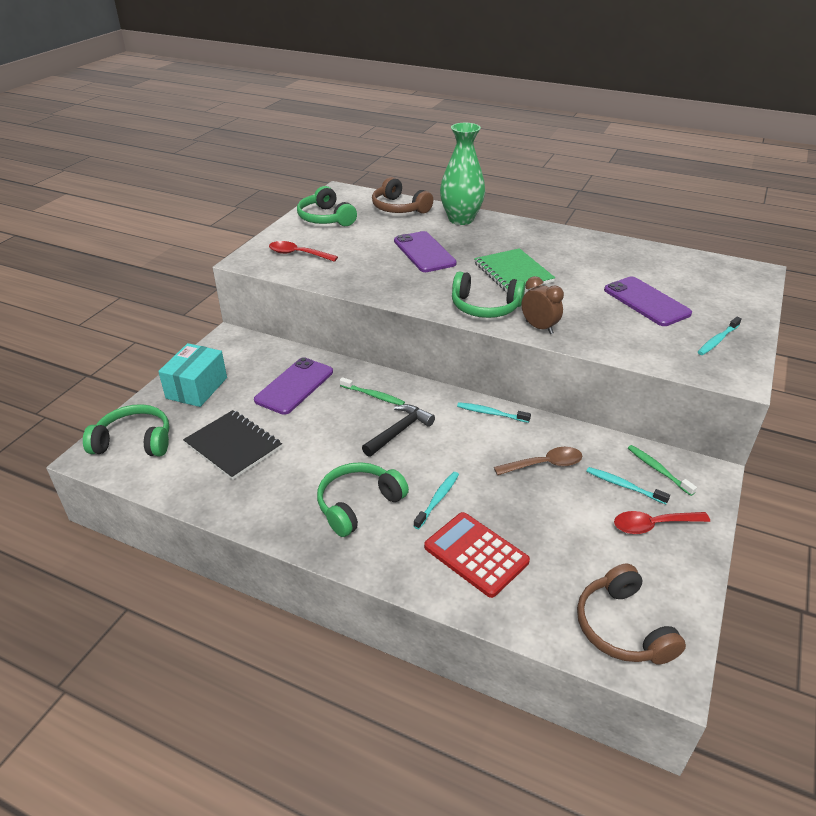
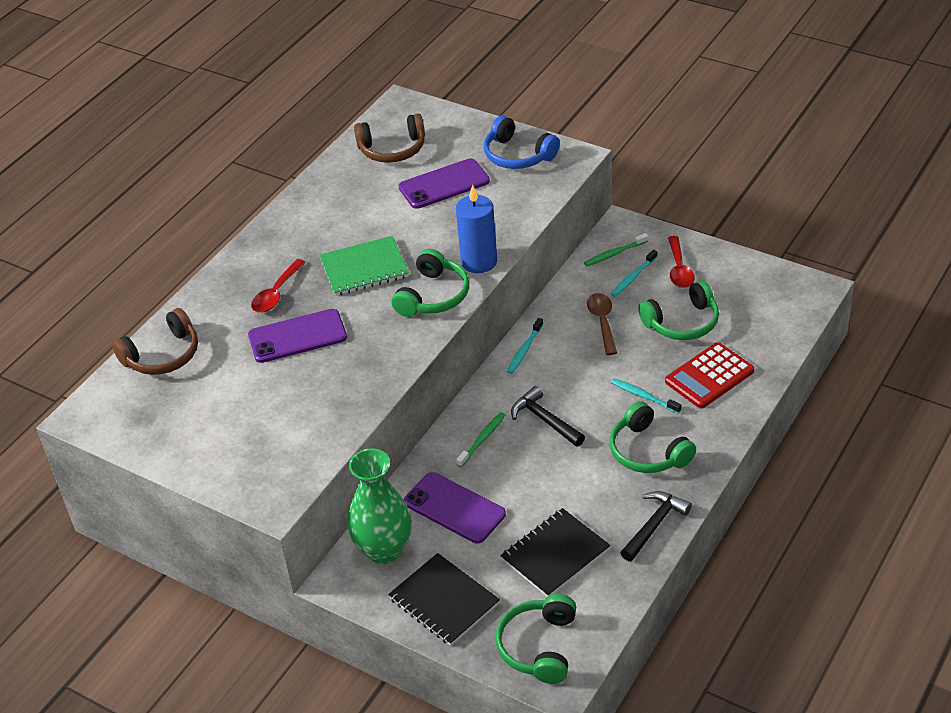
camera: 80 degrees left, 5 degrees up
(197, 388) = (444, 601): turquoise box -> black notebook
(258, 512) = (654, 525): none -> black hammer
(298, 254) = (271, 453): red spoon -> red spoon (276, 293)
(326, 218) = (170, 429): green headphones -> green headphones (682, 322)
(461, 219) = (217, 299): green vase -> green vase (384, 550)
(539, 327) = (479, 262): brown clock -> blue candle
(622, 627) = (779, 304): brown headphones -> brown headphones (392, 149)
(717, 340) = (518, 155): turquoise toothbrush -> blue headphones

